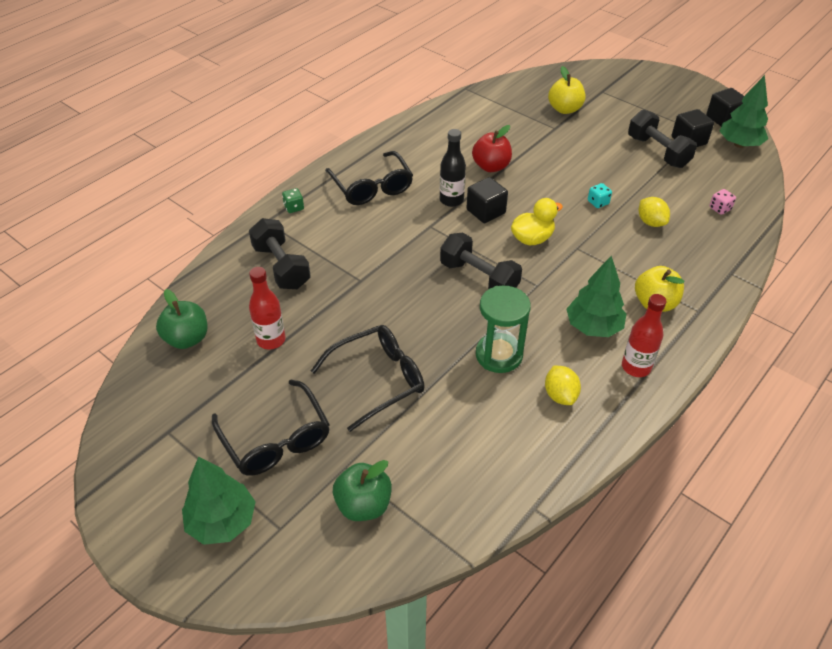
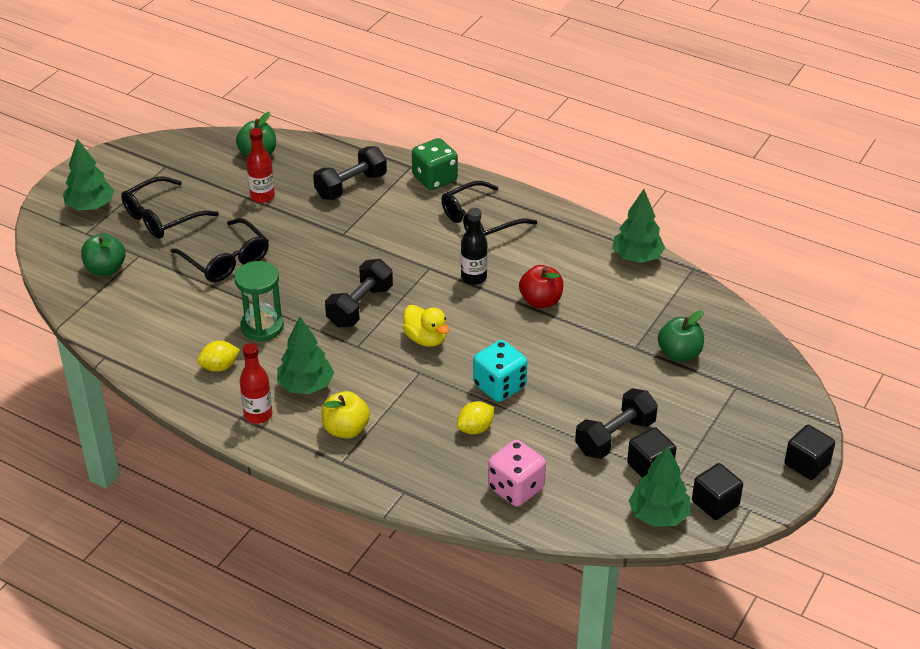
camera: 80 degrees right, 5 degrees down
(294, 207) = (435, 179): green dice -> green dice, size x2.12
(445, 111) = (637, 257): none -> green tree
(486, 211) = (461, 303): black cube -> black cube (807, 464)
(564, 109) = (679, 354): yellow apple -> green apple
(598, 202) = (499, 386): turquoise dice -> turquoise dice, size x2.12
(720, 209) = (516, 488): pink dice -> pink dice, size x2.12

